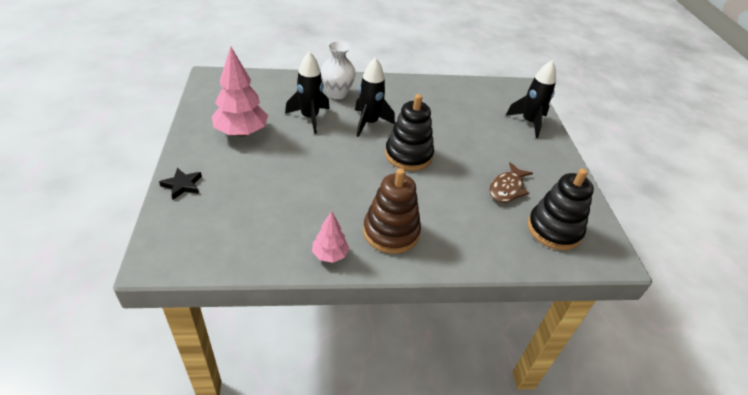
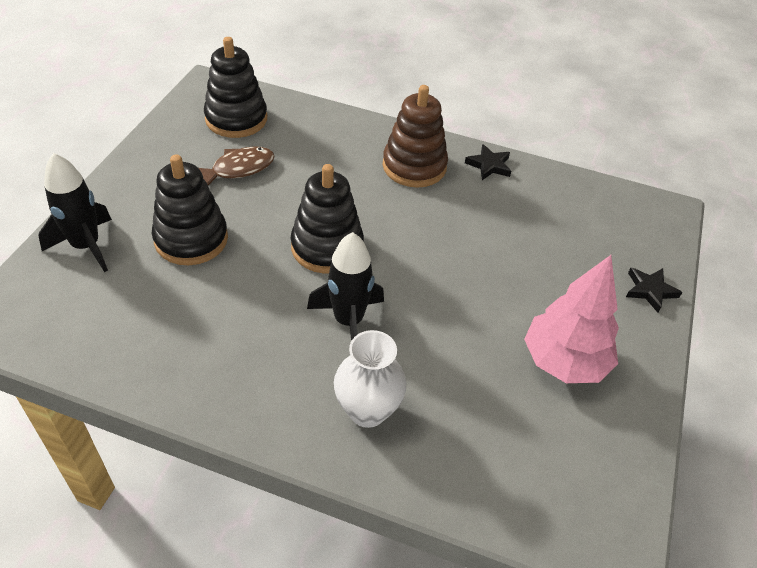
camera: 155 degrees left, 5 degrees up
(310, 118) = (443, 362): black rocket -> none
(330, 255) = (489, 165): pink tree -> black star
(485, 139) = (191, 239): none -> black stacking toy

